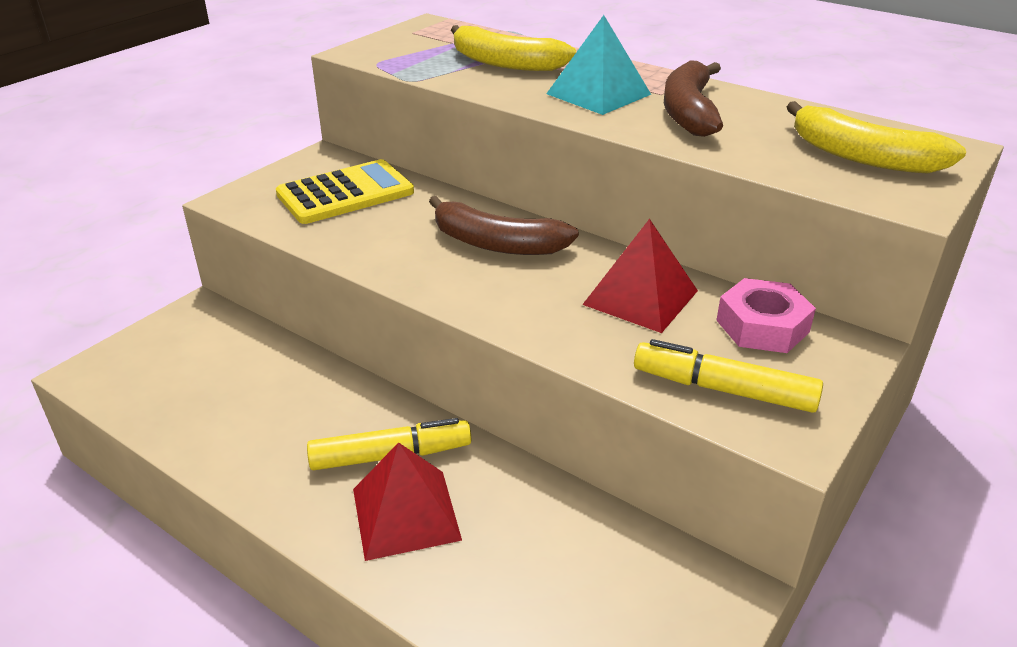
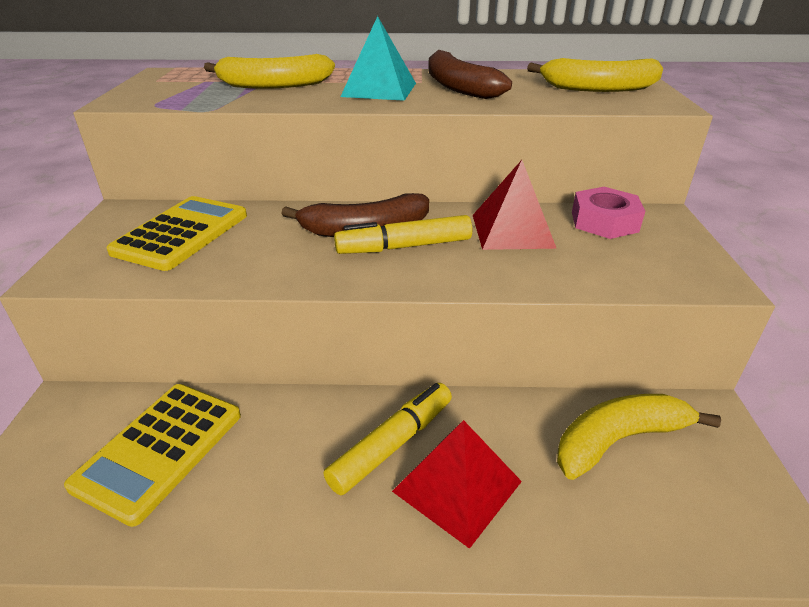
camera: 35 degrees left, 0 degrees up
(229, 373) = (160, 449): none -> yellow calculator
(593, 559) = (618, 440): none -> yellow banana
(723, 389) = (640, 268): yellow marker -> yellow marker (404, 247)

